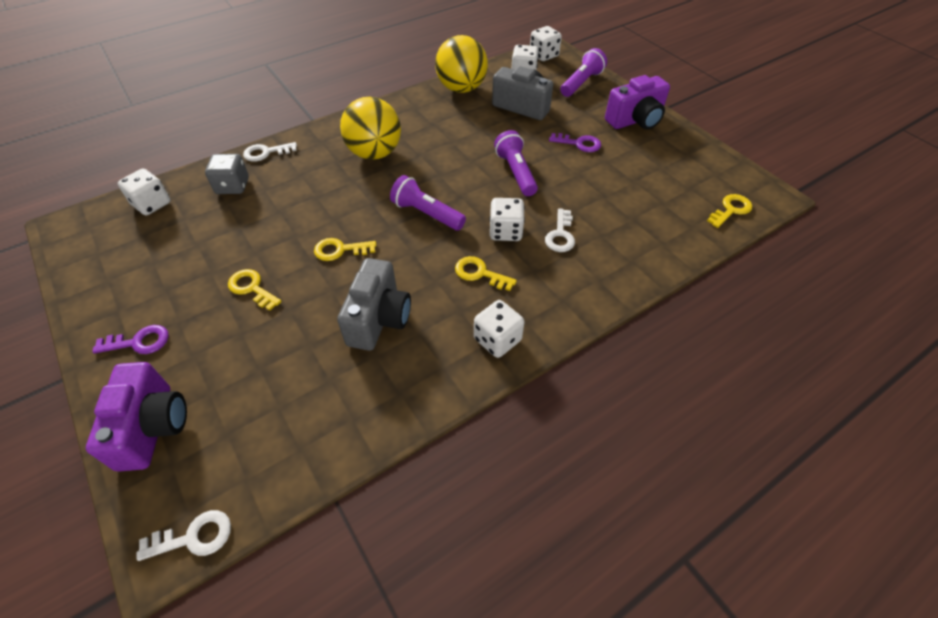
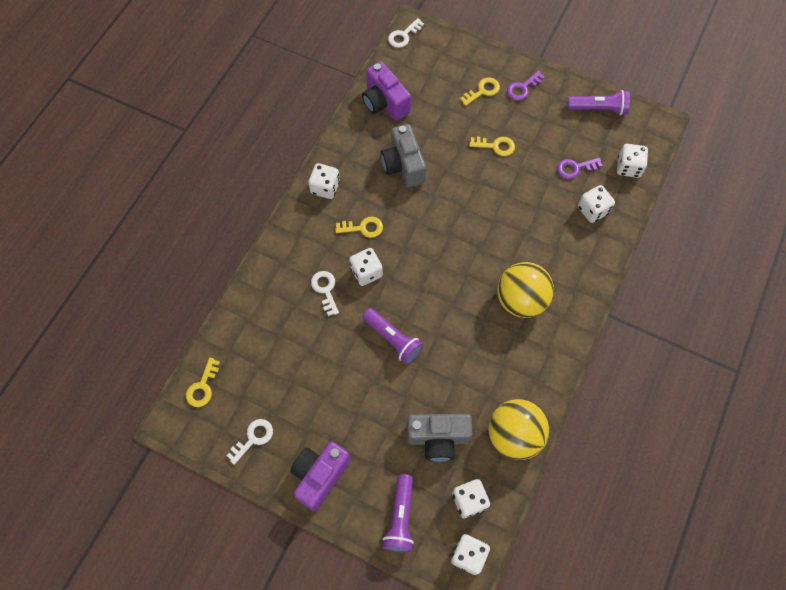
camera: 150 degrees right, 15 degrees up
(153, 427) = (467, 60): purple camera -> purple camera (384, 103)
(233, 186) = (592, 210): grey dice -> white dice
(266, 153) = (605, 254): white key -> white key (253, 438)
(340, 250) = (467, 198): yellow key -> yellow key (482, 91)
(427, 214) = (433, 259): purple flashlight -> purple flashlight (598, 109)
(579, 143) = (358, 408): purple key -> purple key (575, 168)

